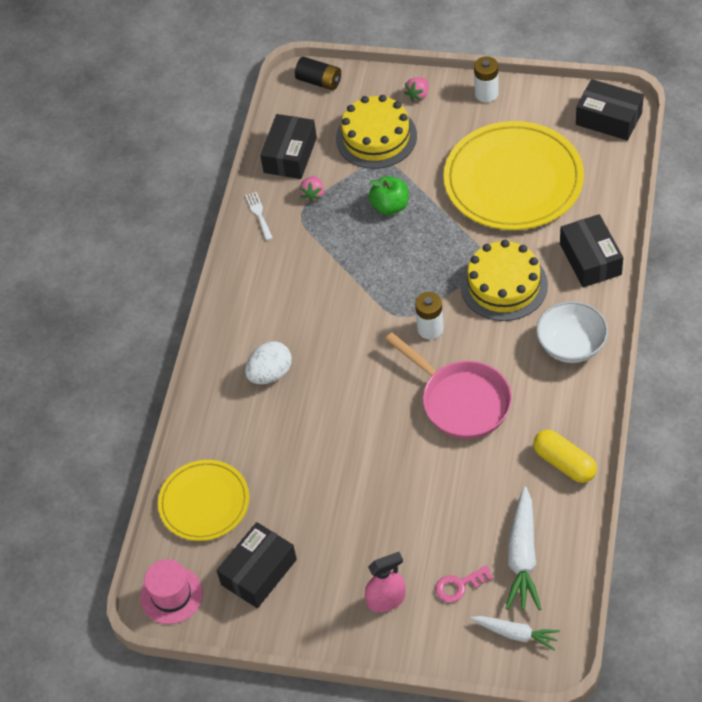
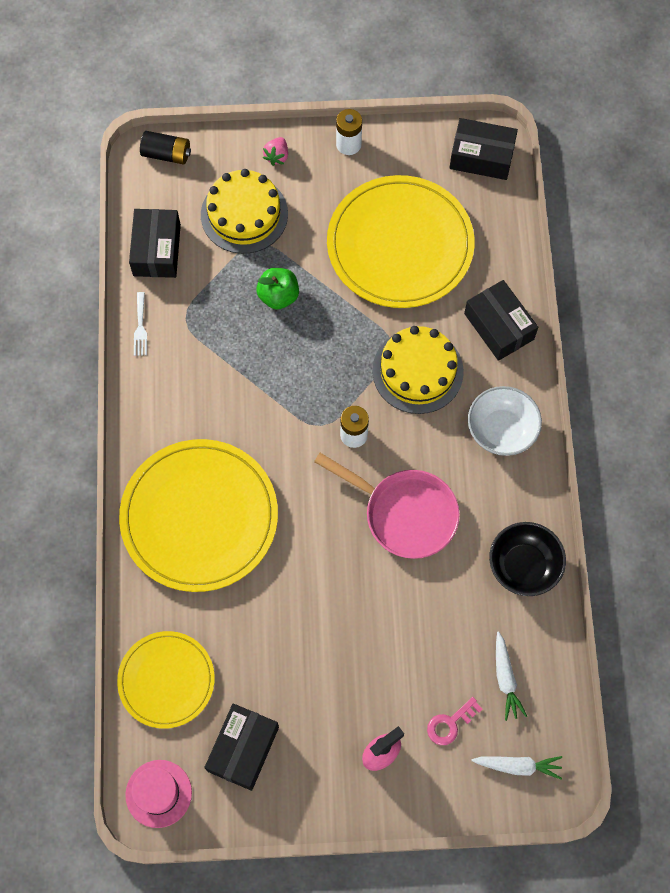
camera: 20 degrees left, 15 degrees up
(259, 214) = (140, 327): white fork -> white fork turned 150 degrees counterclockwise
(270, 374) = (199, 517): white egg -> yellow plate
(313, 194) = (193, 294): pink strawberry -> none
(522, 557) = (505, 679): white carrot -> white carrot, size x0.63
(564, 463) = (523, 566): yellow capsule -> black bowl

